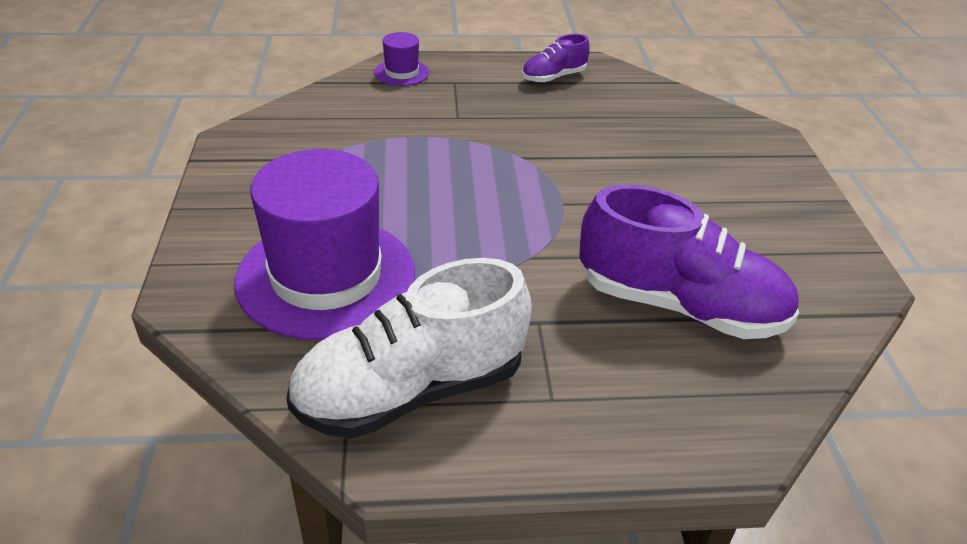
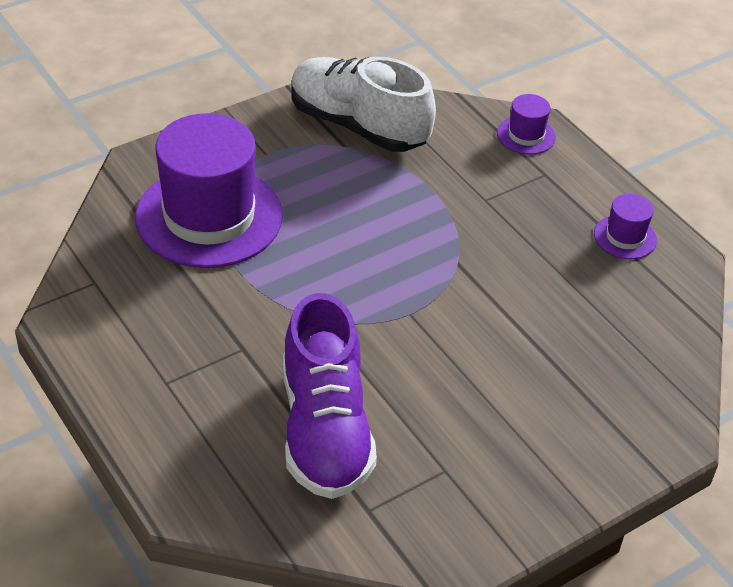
camera: 60 degrees right, 5 degrees up
(411, 390) = (127, 307): white shoe -> white shoe (358, 126)
(553, 77) = (625, 237): purple shoe -> purple hat

